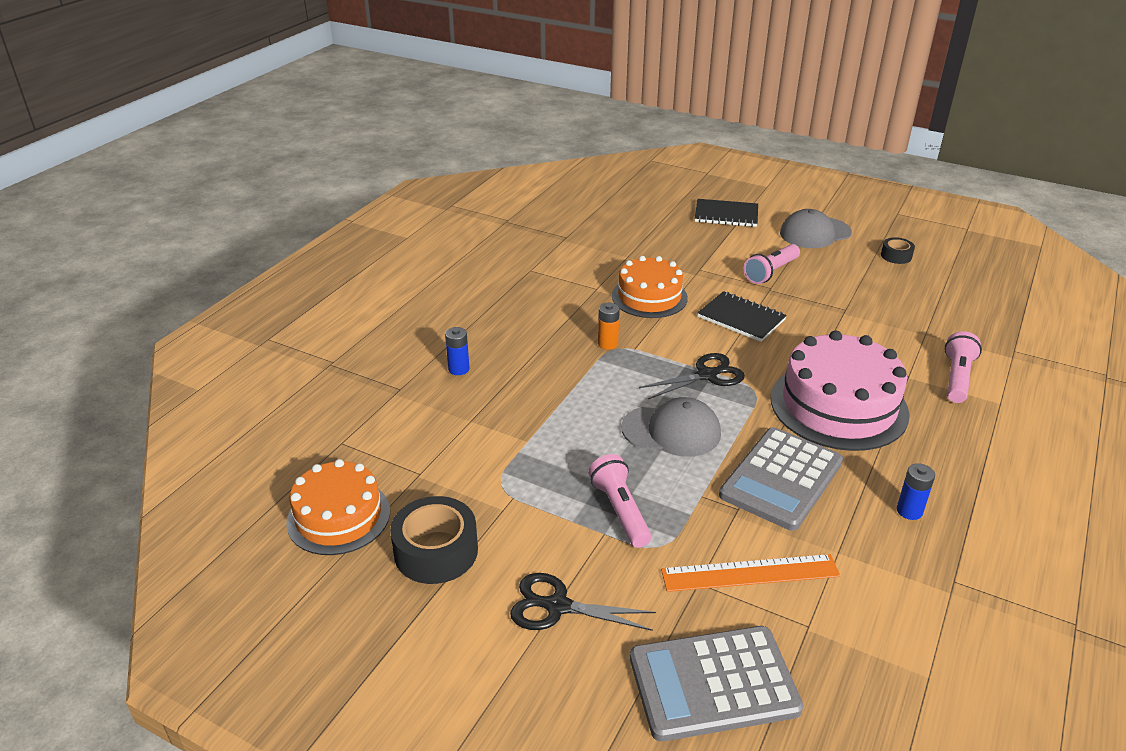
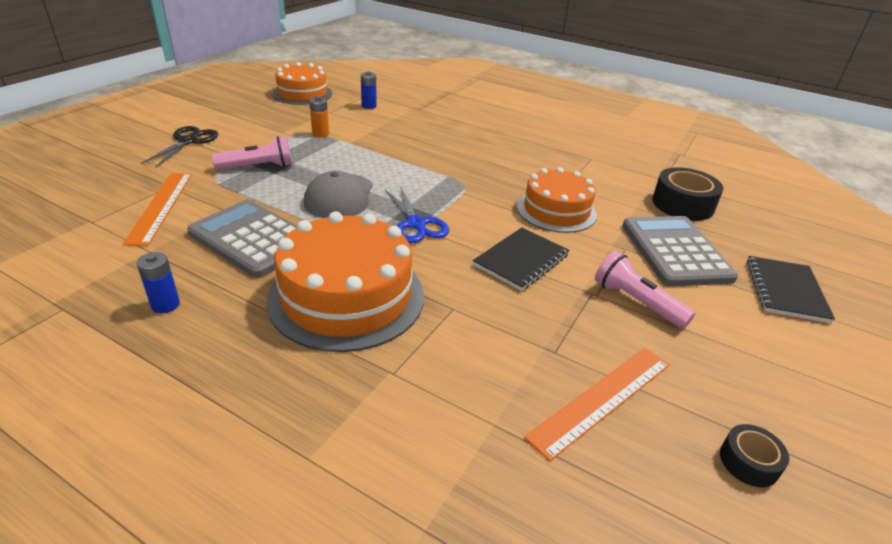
camera: 90 degrees right, 0 degrees up
(436, 551) = (258, 114): black tape -> black tape (682, 204)
(458, 369) = (439, 126): blue battery -> blue battery (369, 106)
(607, 344) = (471, 182): orange battery -> orange battery (320, 134)
(707, 375) = (417, 224): black scissors -> blue scissors
(713, 683) = (83, 180): grey calculator -> grey calculator (675, 251)
(815, 233) = (781, 371): grey cap -> none
(838, 405) = (346, 296): pink cake -> orange cake
(879, 295) = (602, 399): none -> orange ruler
(957, 378) = (378, 425): pink flashlight -> none

